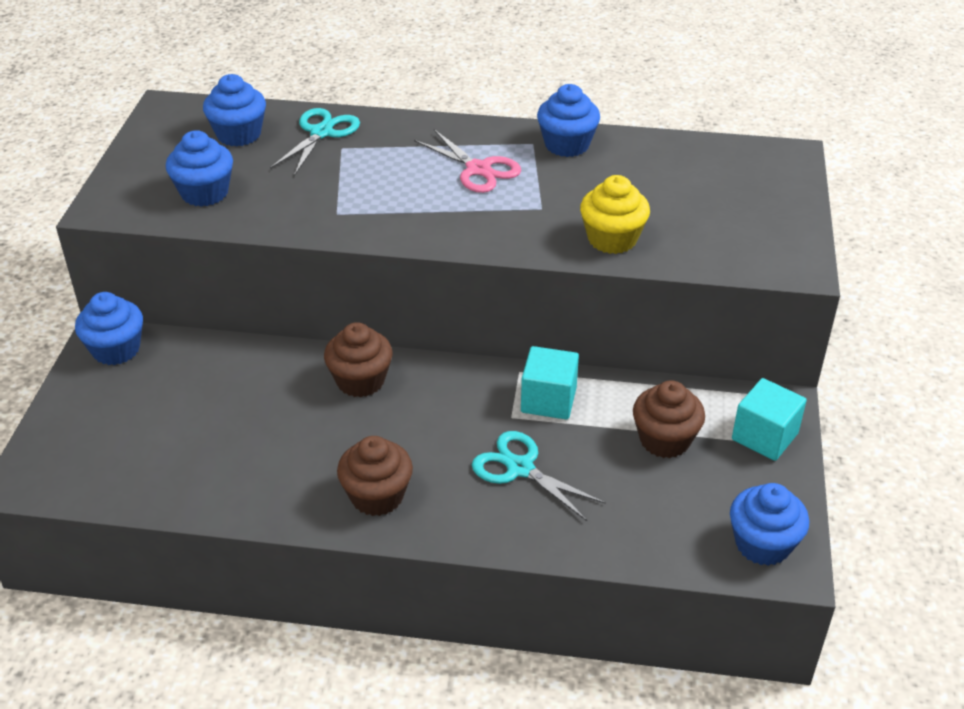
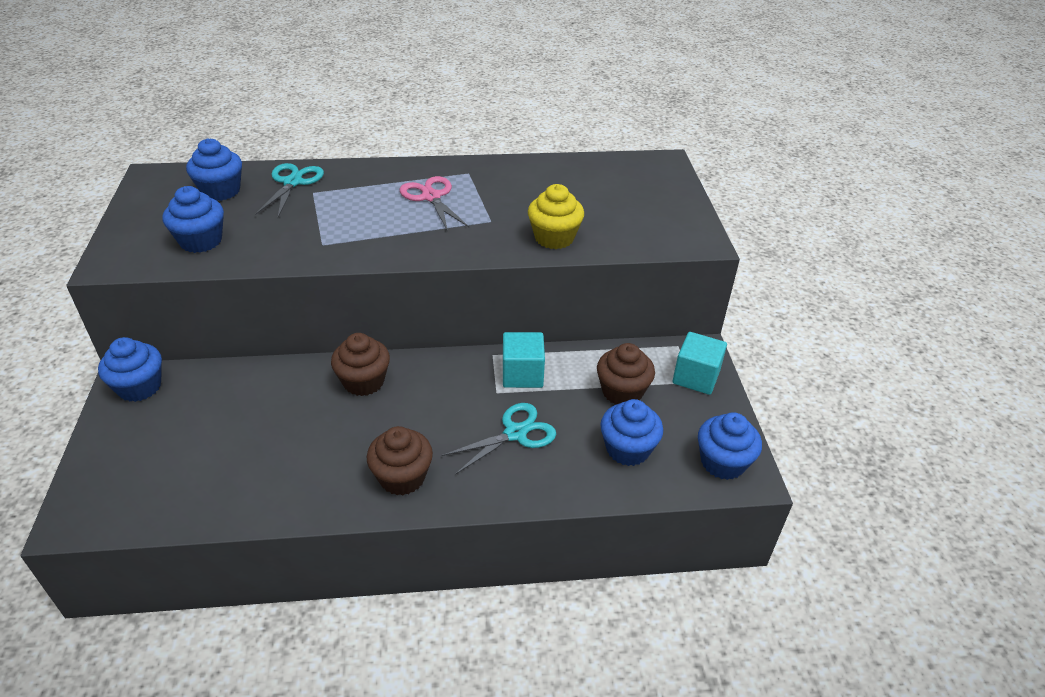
camera: 15 degrees left, 0 degrees up
(478, 169) = (431, 197): pink scissors -> pink scissors turned 150 degrees counterclockwise
(520, 468) = (515, 433): turquoise scissors -> turquoise scissors turned 120 degrees clockwise
(567, 145) = (495, 171): blue cupcake -> blue cupcake (627, 449)

